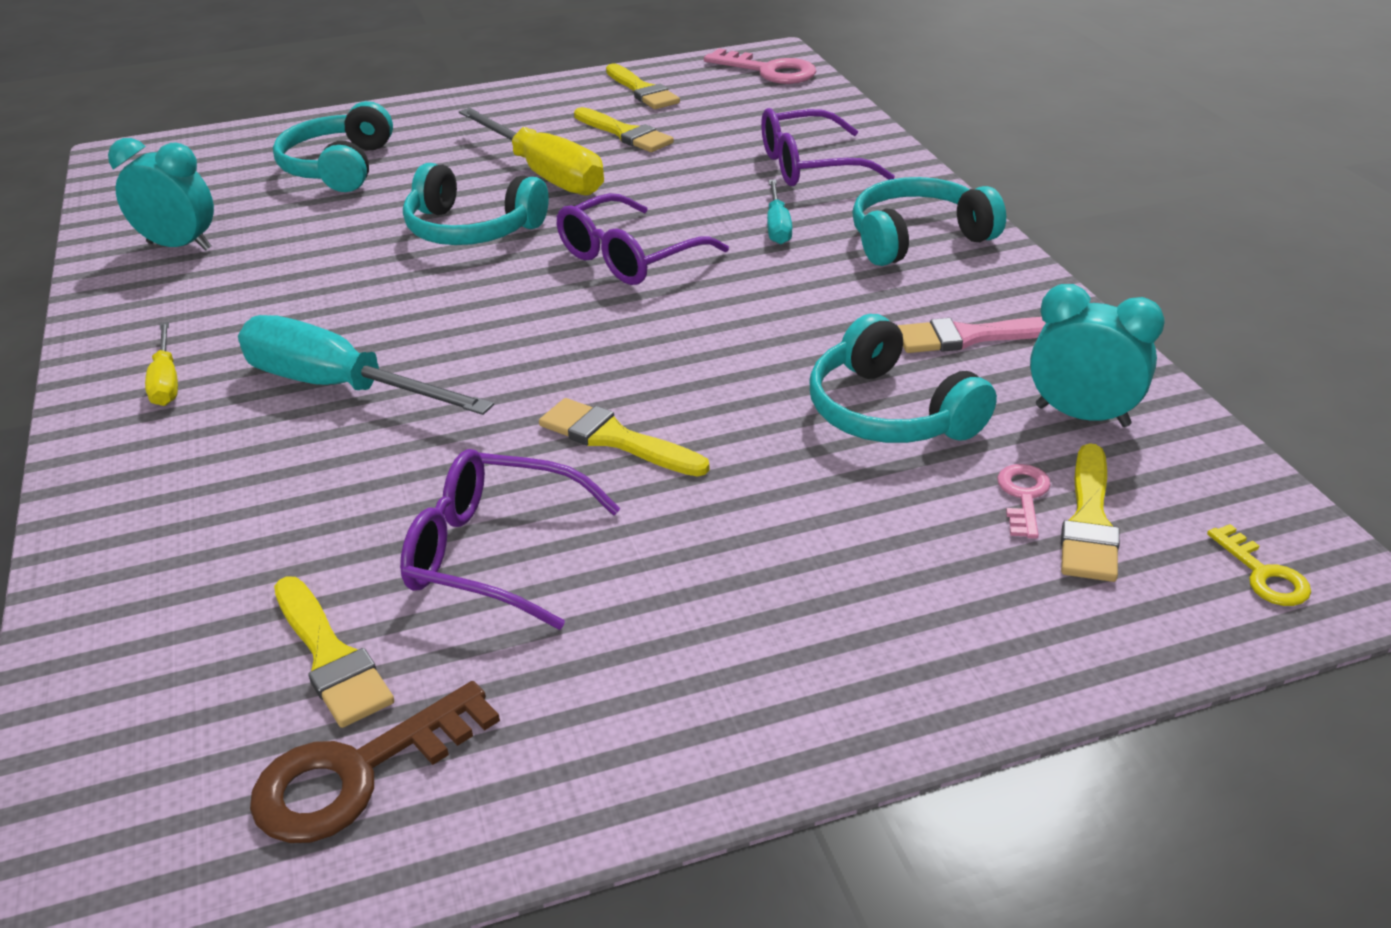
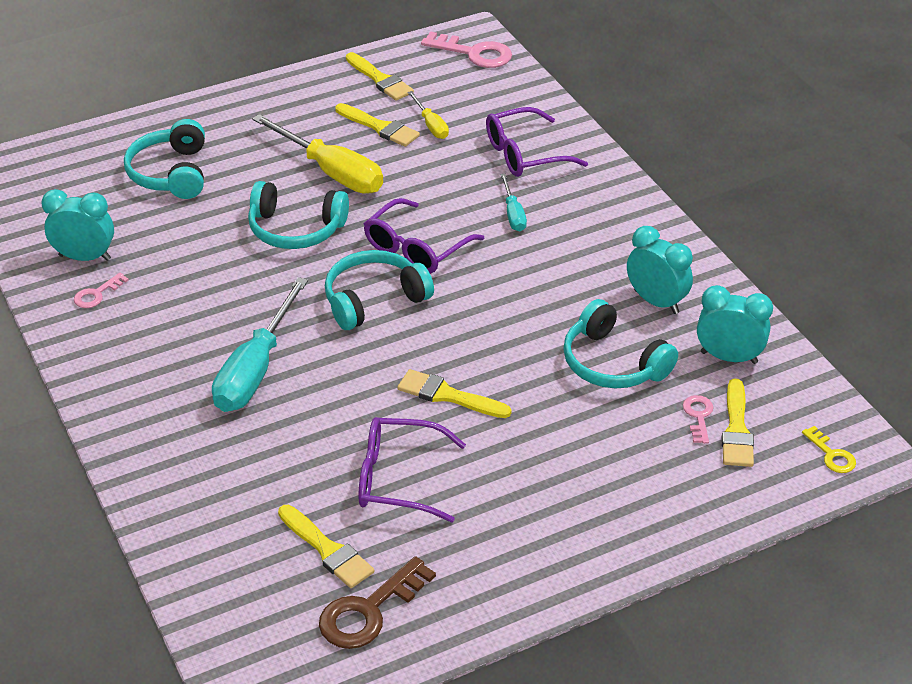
camera: 10 degrees left, 5 degrees up
(166, 381) = (136, 374): yellow screwdriver -> yellow screwdriver (431, 125)
(170, 286) = (97, 294): none -> pink key
(339, 387) = (255, 370): turquoise screwdriver -> turquoise screwdriver turned 90 degrees counterclockwise
(918, 238) = (611, 220): turquoise headphones -> turquoise headphones (374, 300)
(971, 337) = (656, 302): pink brush -> turquoise clock

